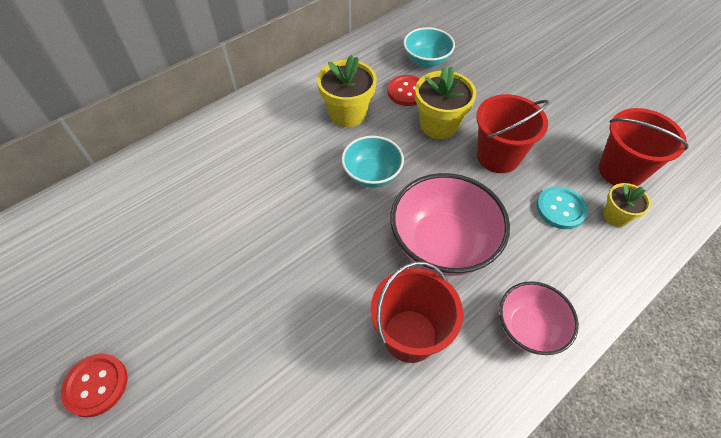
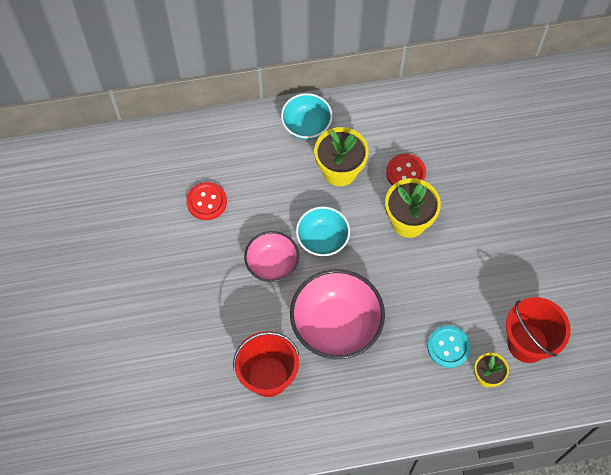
camera: 30 degrees right, 10 degrees up
(96, 385) = (60, 299): red button -> red button (206, 202)
(426, 60) = (448, 146): turquoise bowl -> turquoise bowl (306, 126)
(498, 156) = (435, 276): red bucket -> none
(529, 328) = (351, 416): pink bowl -> pink bowl (272, 264)

